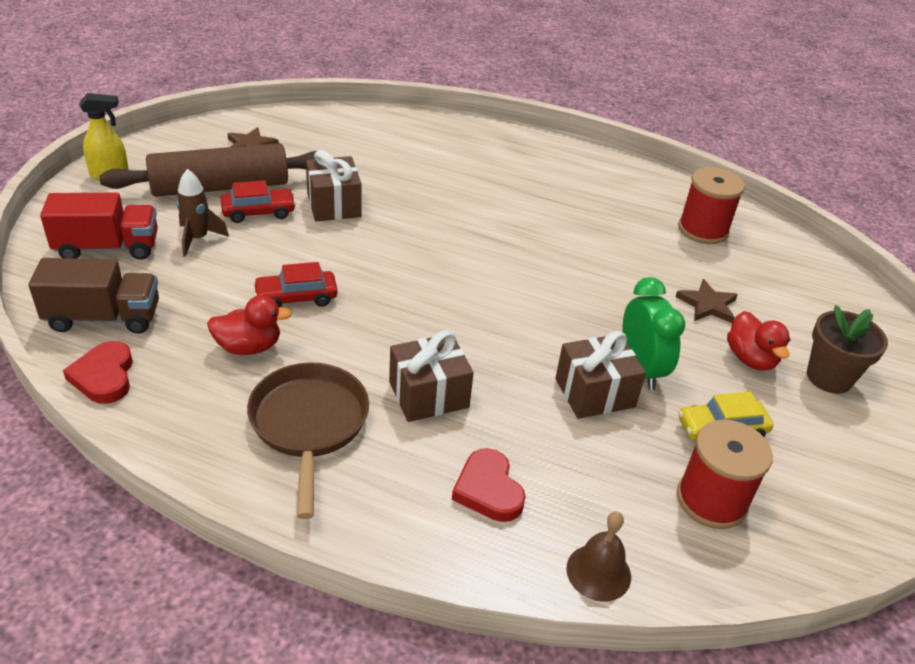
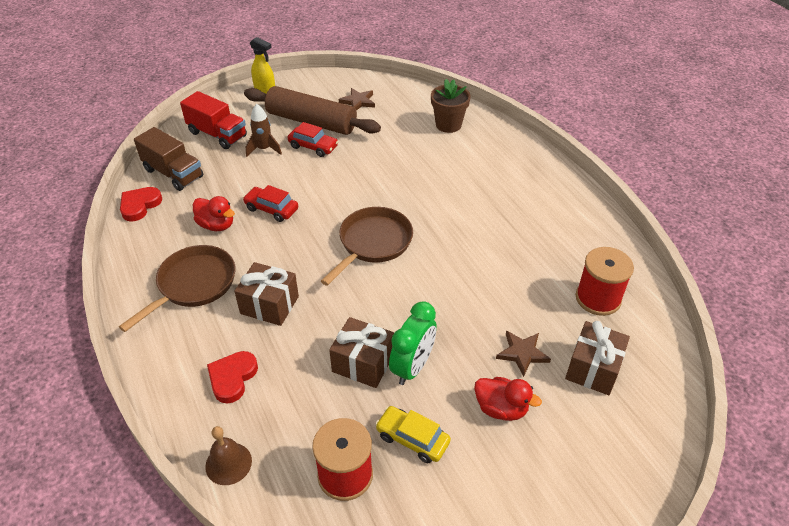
camera: 45 degrees right, 5 degrees up
(334, 205) = (360, 161): brown gift -> brown gift (593, 369)
(456, 279) = (372, 243): none -> brown pan
(750, 359) = (501, 408): red duck -> red duck turned 90 degrees counterclockwise
(829, 377) = (545, 459): brown flower pot -> brown flower pot (448, 125)

